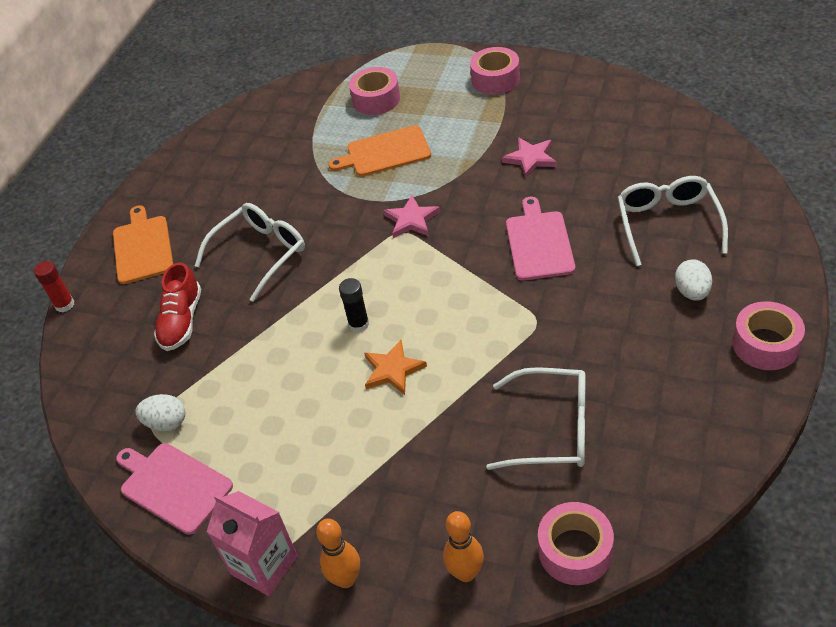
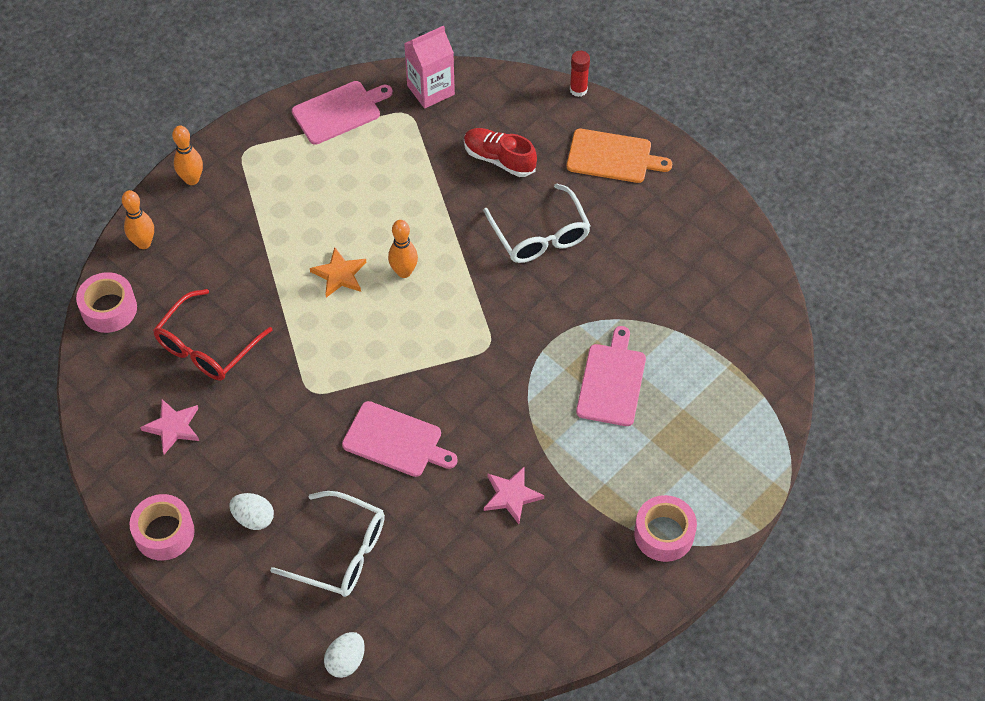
camera: 110 degrees right, 10 degrees up
(166, 423) = (399, 122): white egg -> white egg (346, 661)
(264, 565) = (237, 141): pink carton -> pink carton (430, 90)
(359, 324) = (404, 272): black glue stick -> orange bowling pin
(376, 99) = (707, 411): pink tape -> none
(385, 152) = (612, 381): orange cutting board -> pink cutting board
(411, 220) = (499, 360): pink star -> pink star (173, 427)
(552, 429) = (207, 346): white glasses -> red glasses

